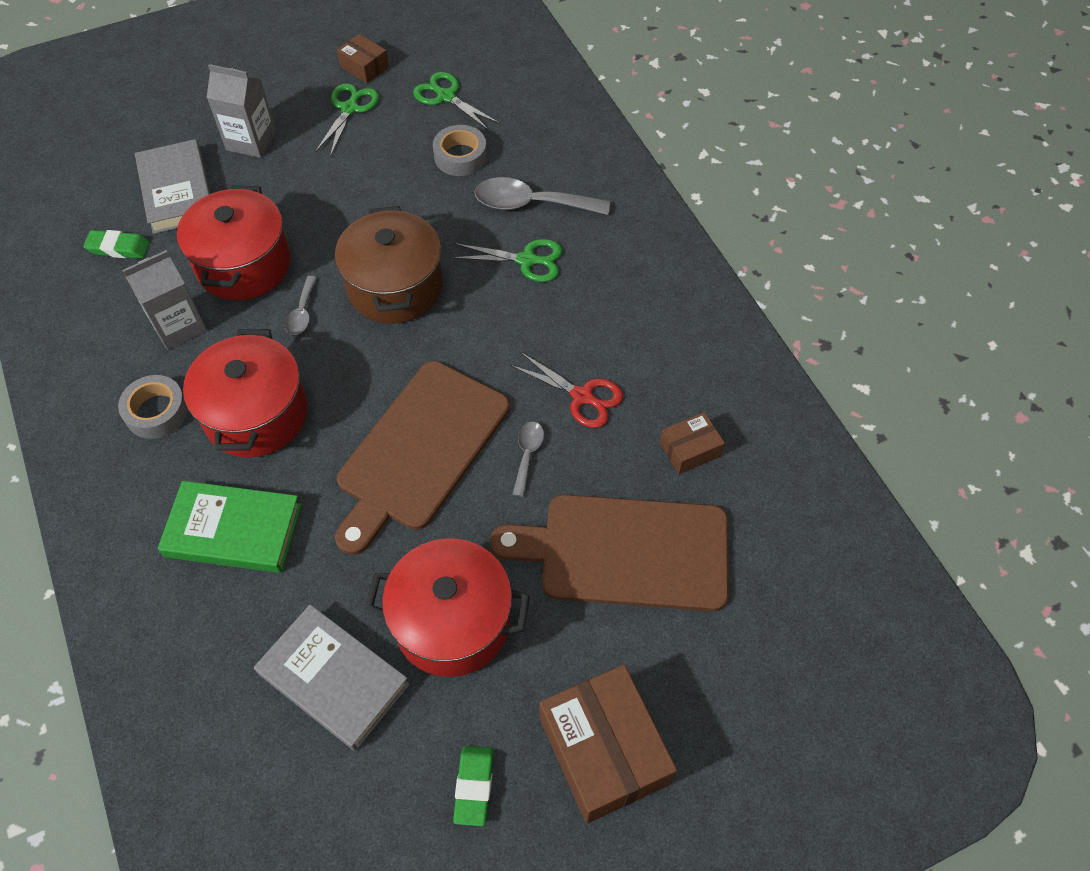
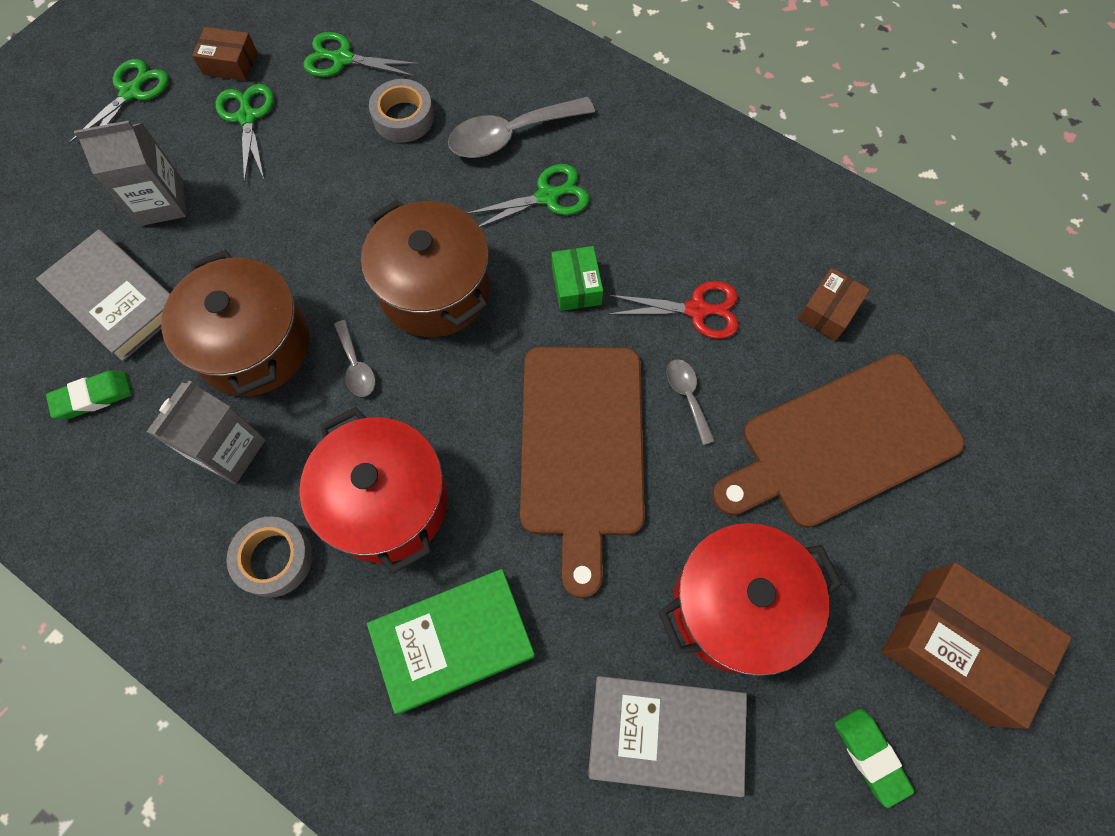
camera: 30 degrees left, 10 degrees up
(244, 265) = (254, 345): red pot -> brown pot
(283, 58) = (131, 92): none -> green scissors
(501, 334) = (576, 285): none -> green box

